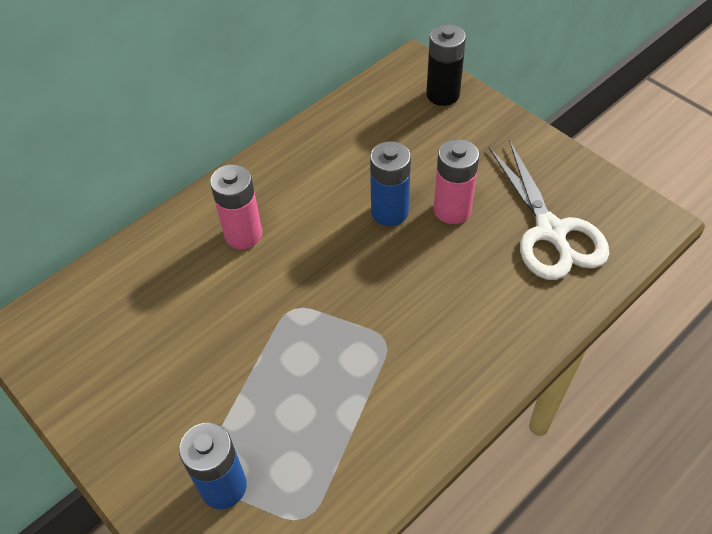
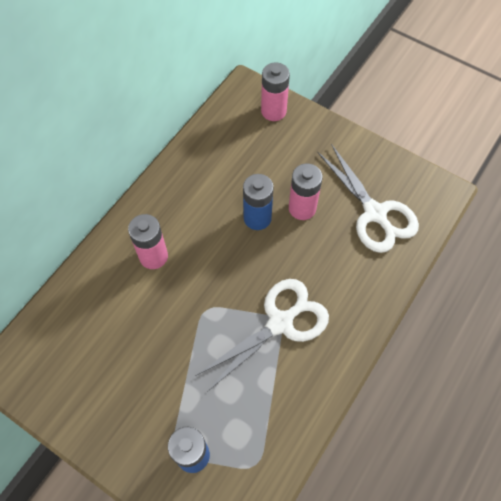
camera: 15 degrees left, 10 degrees up
(387, 343) = (280, 323): none -> white scissors
(443, 94) = (273, 111): black battery -> pink battery

